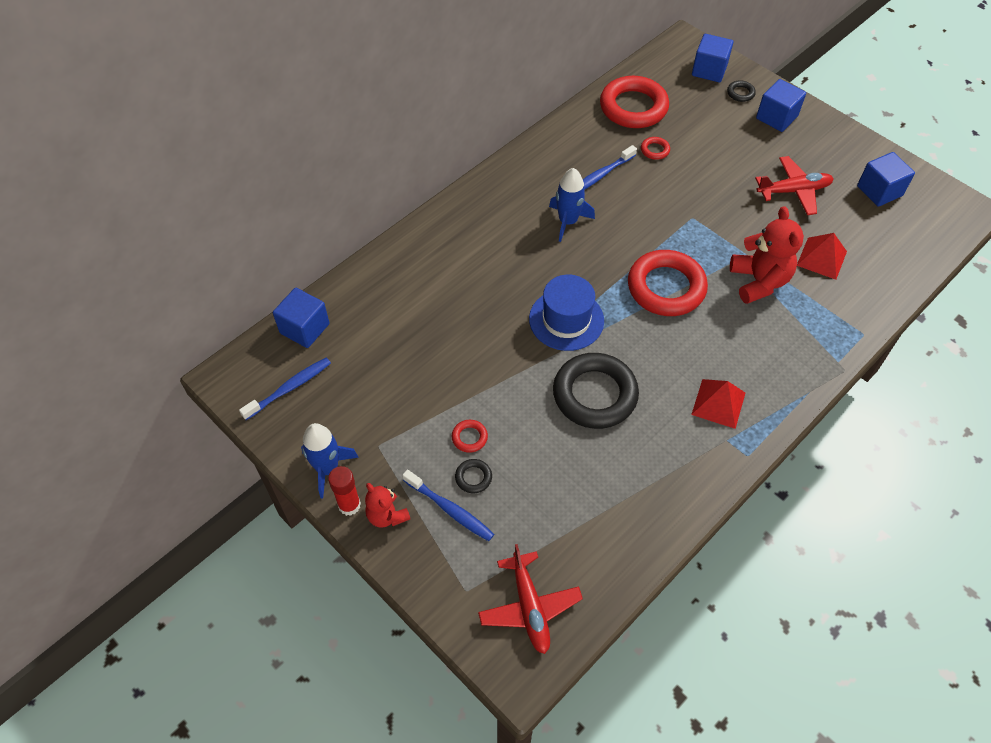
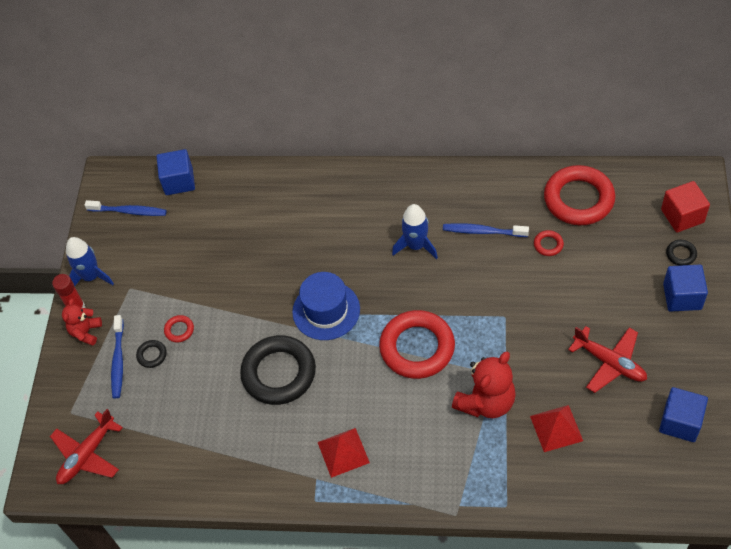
camera: 55 degrees right, 0 degrees up
(709, 70) = (682, 216): blue cube -> red cube

